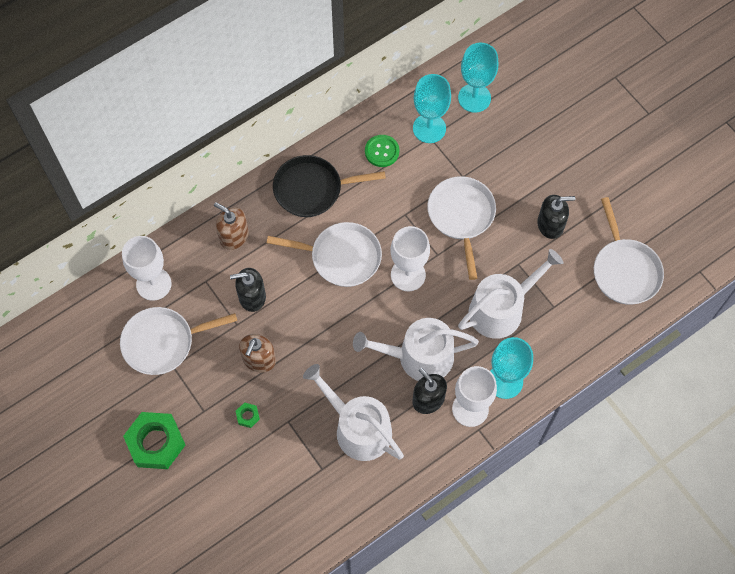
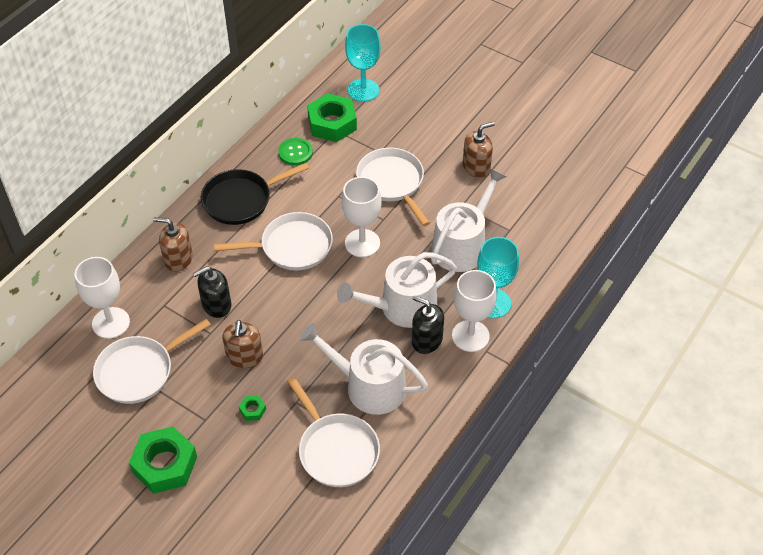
camera: 20 degrees left, 15 degrees down
(429, 128) = (332, 123): turquoise goblet -> green nut
(550, 224) = (476, 167): black soap dispenser -> brown soap dispenser
(624, 270) = (559, 183): white pan -> white pan (336, 450)

